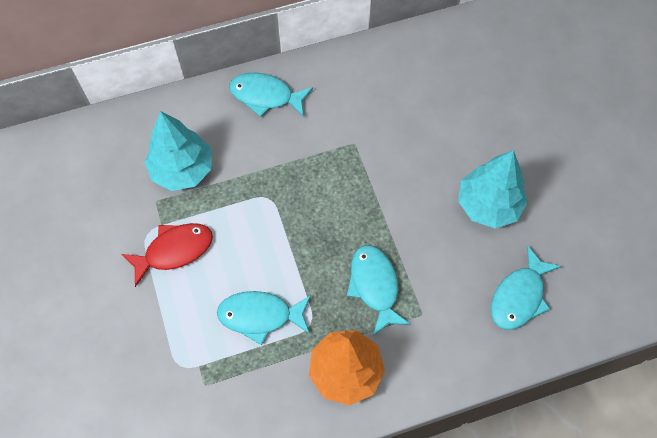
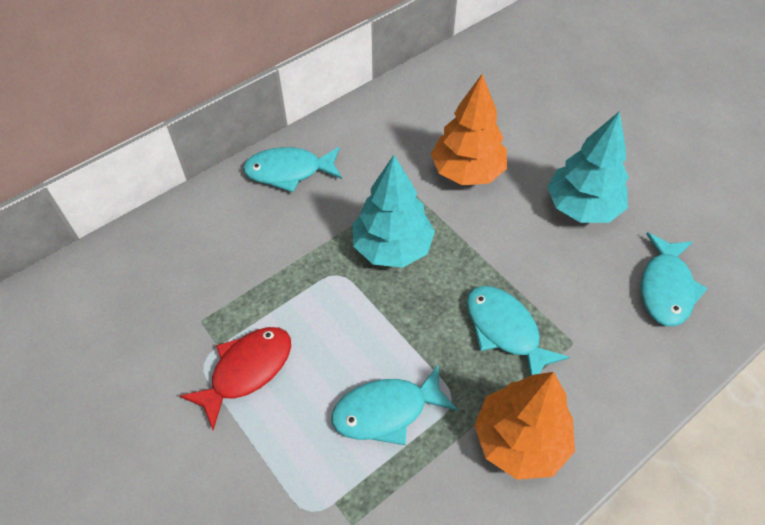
camera: 20 degrees left, 10 degrees down
(182, 170) = (221, 276): turquoise tree -> turquoise tree (392, 247)
(408, 142) = (467, 172): none -> orange tree

